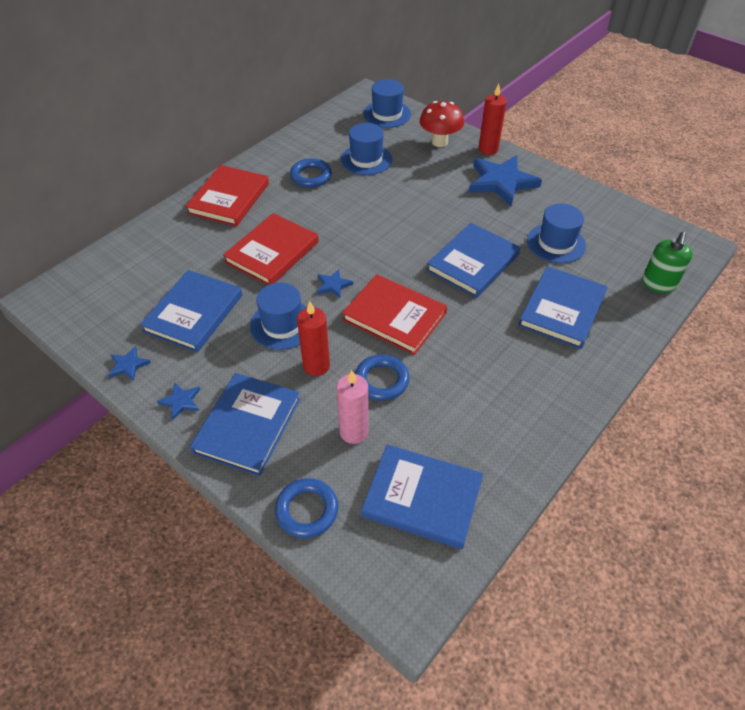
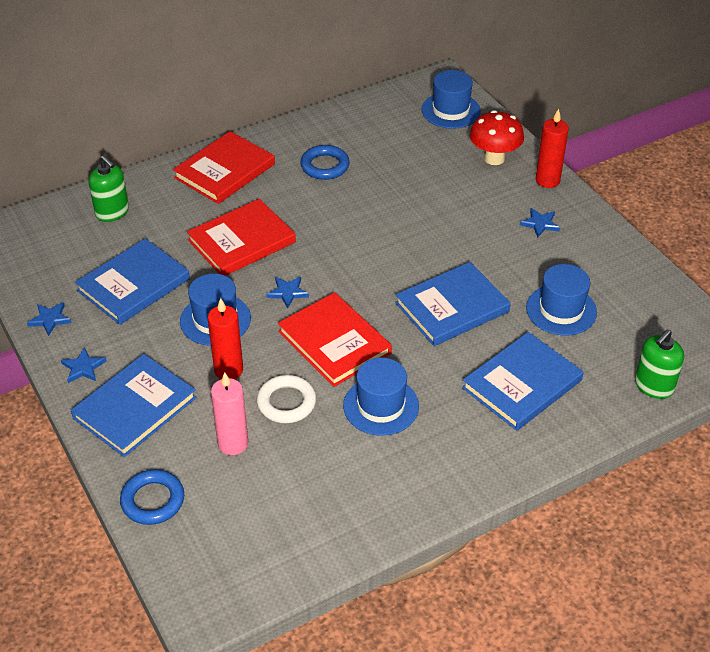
camera: 20 degrees right, 5 degrees down
(145, 255) = (112, 212): none -> green soap dispenser
(366, 159) = (397, 160): blue hat -> blue hat (381, 406)
(381, 380) = (286, 402): blue ring -> white ring
(422, 498) = (266, 524): blue book -> none
(501, 182) = (540, 224): blue star -> blue star, size x0.45

